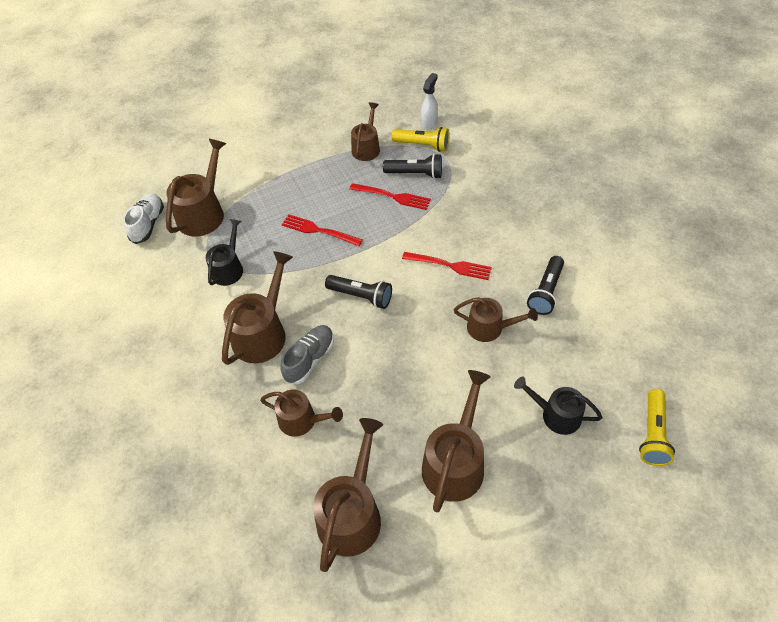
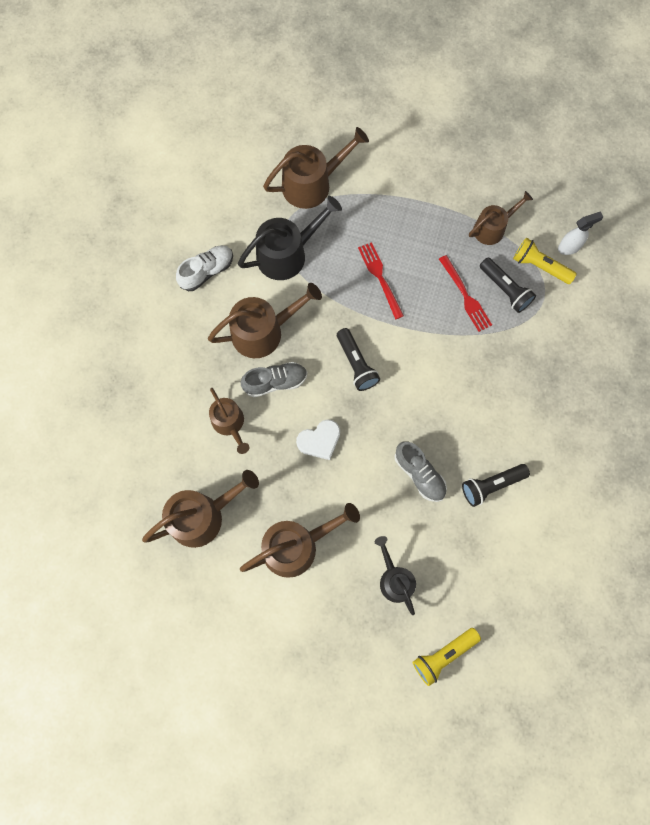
camera: 40 degrees right, 20 degrees up
(148, 224) = (265, 160): white shoe -> white shoe (207, 271)
(228, 268) = (287, 254): black watering can -> black watering can, size x1.57
(389, 369) = (319, 440): none -> white heart
(422, 145) = (540, 266): yellow flashlight -> yellow flashlight turned 150 degrees clockwise
(450, 265) = (445, 397): red fork -> none
(489, 328) = (419, 474): brown watering can -> grey shoe

